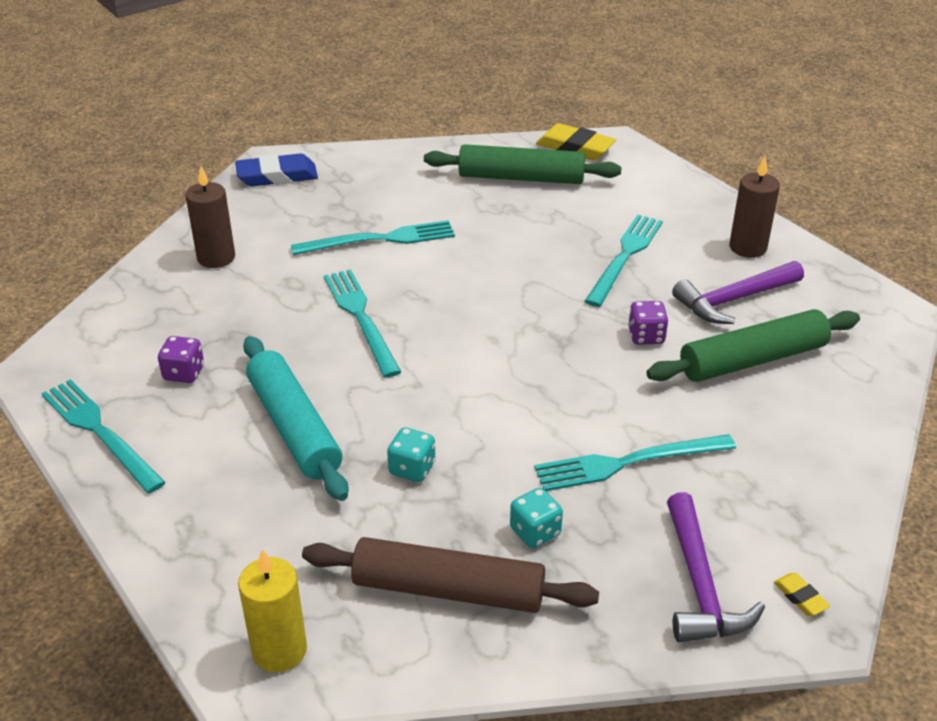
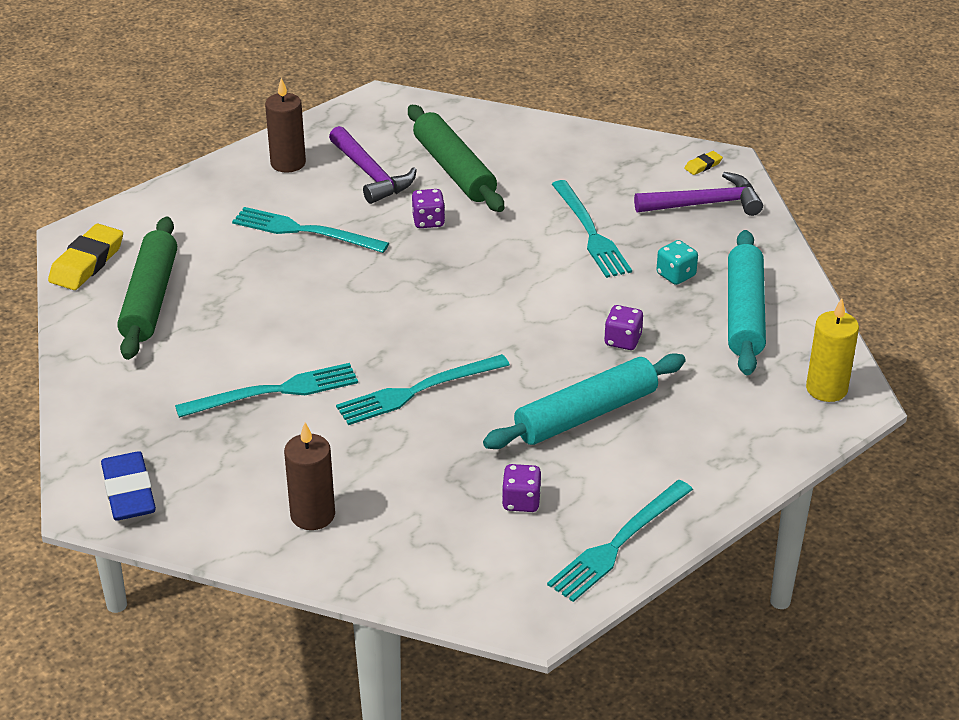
camera: 95 degrees left, 0 degrees up
(380, 239) = (274, 392): turquoise fork -> turquoise fork turned 90 degrees clockwise
(412, 469) = (622, 340): turquoise dice -> purple dice
(448, 590) = (745, 313): brown rolling pin -> turquoise rolling pin

